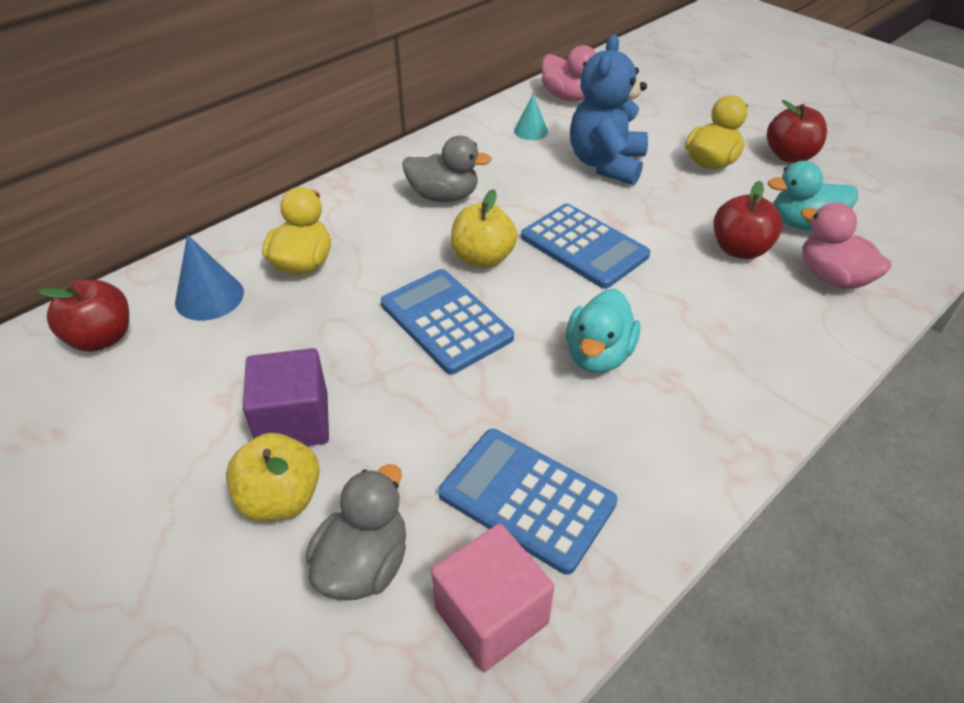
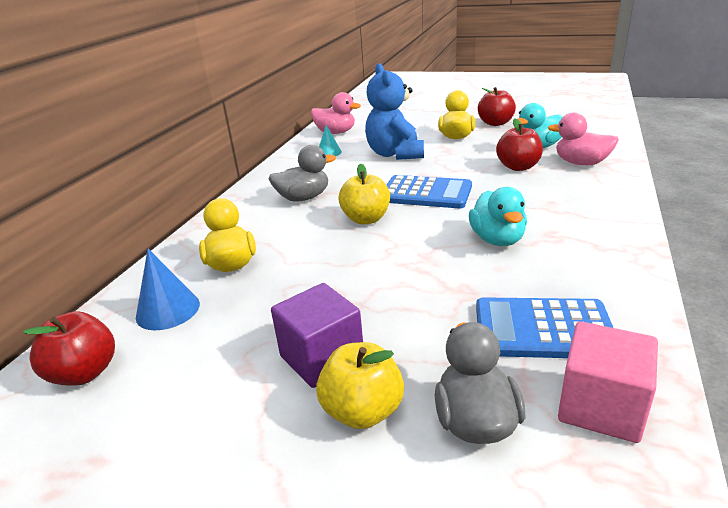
camera: 25 degrees left, 15 degrees down
(446, 321) = (377, 258): blue calculator -> none

